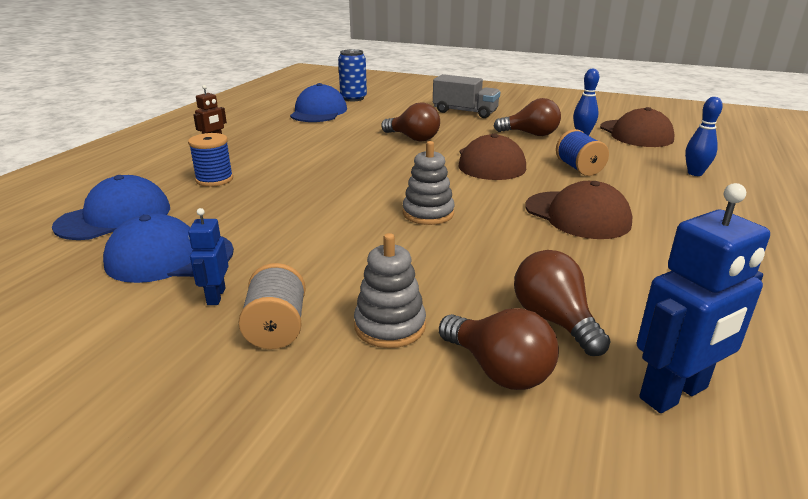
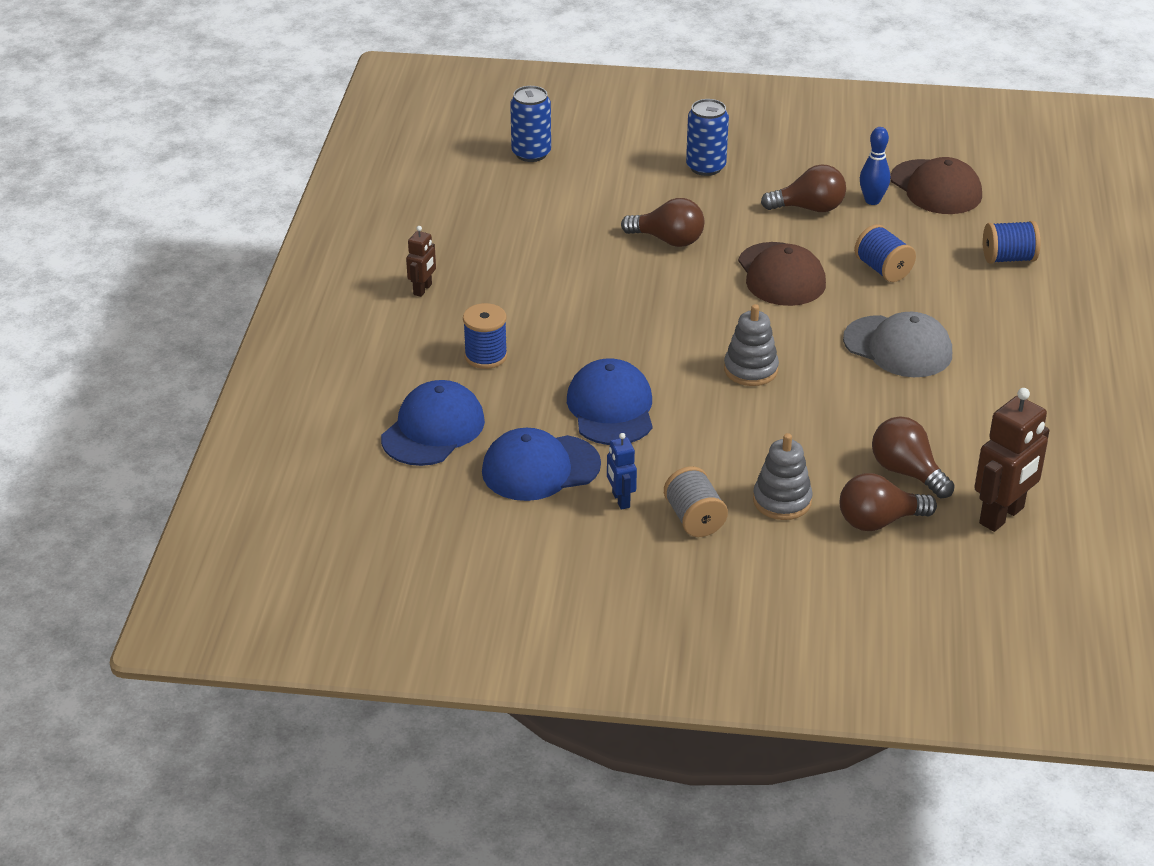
camera: 15 degrees left, 10 degrees up
(318, 112) = (506, 197): blue cap -> blue cap (611, 408)
(465, 112) = (705, 167): grey truck -> blue can
(498, 370) = (878, 521): brown light bulb -> brown light bulb turned 135 degrees clockwise
(577, 215) = (898, 347): brown cap -> grey cap
(674, 393) = (1002, 516): blue robot -> brown robot
(695, 173) = (1008, 258): blue bowling pin -> blue spool

